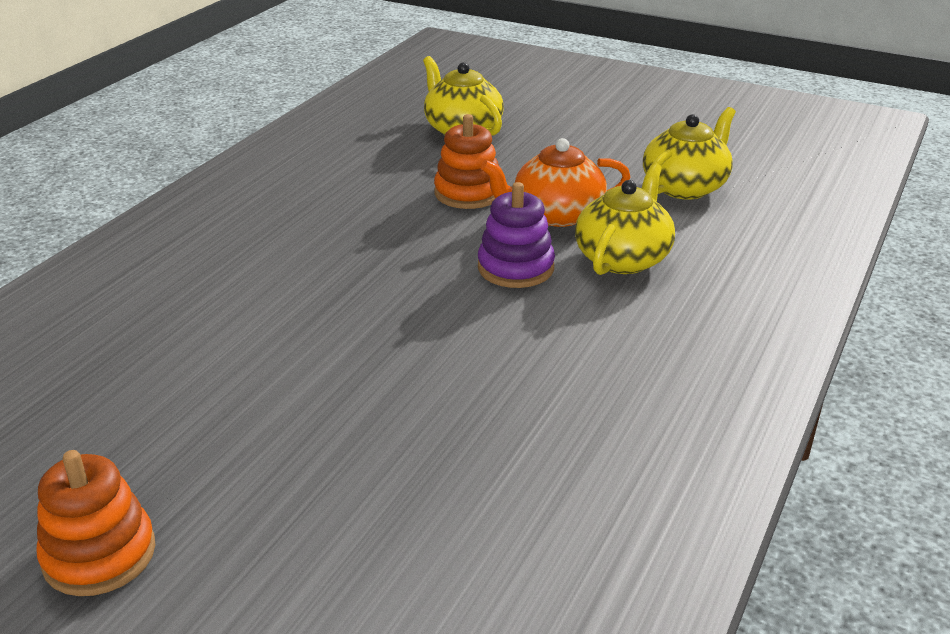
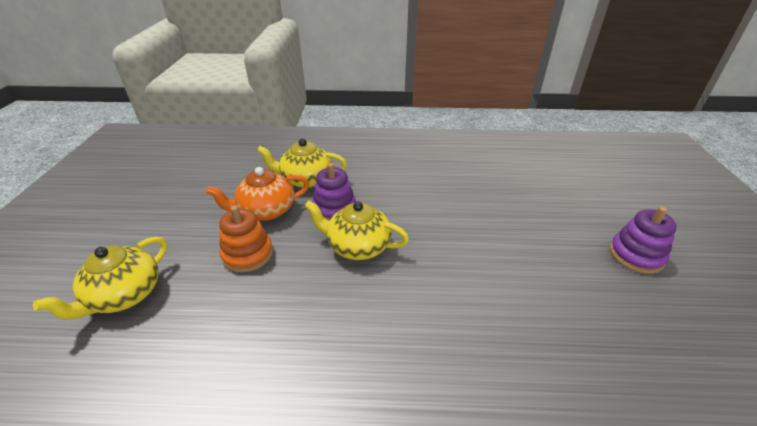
camera: 115 degrees left, 5 degrees up
(99, 554) = (636, 255): orange stacking toy -> purple stacking toy
(555, 214) = (266, 210): orange teapot -> orange teapot turned 105 degrees clockwise
(685, 187) = (215, 175): yellow teapot -> yellow teapot (357, 246)

